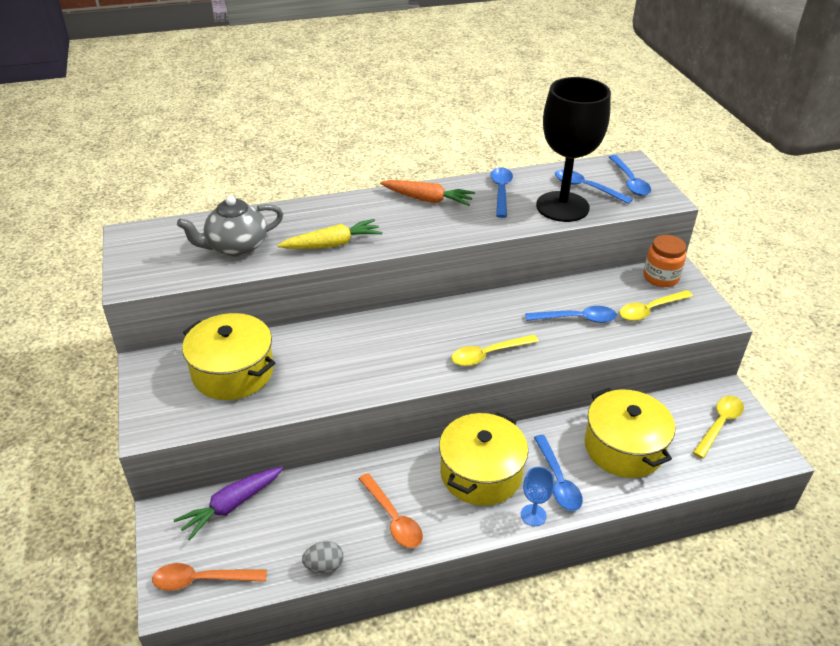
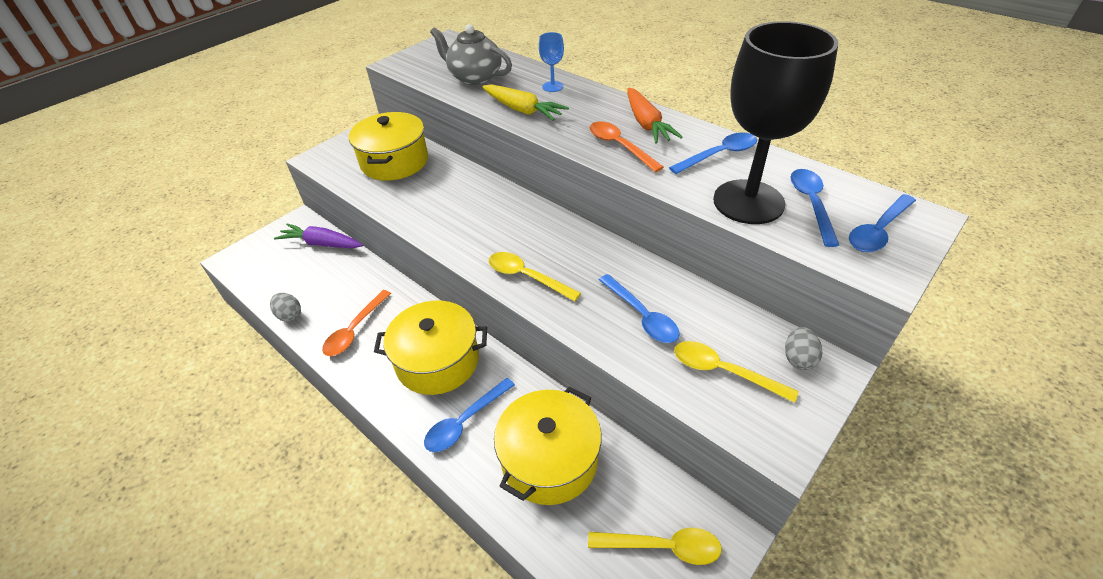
camera: 60 degrees right, 5 degrees up
(201, 580) = (252, 264): orange spoon -> orange spoon (619, 146)
(533, 515) = (410, 421): blue goblet -> blue goblet (552, 86)
(660, 277) = (798, 358): orange jar -> grey egg

